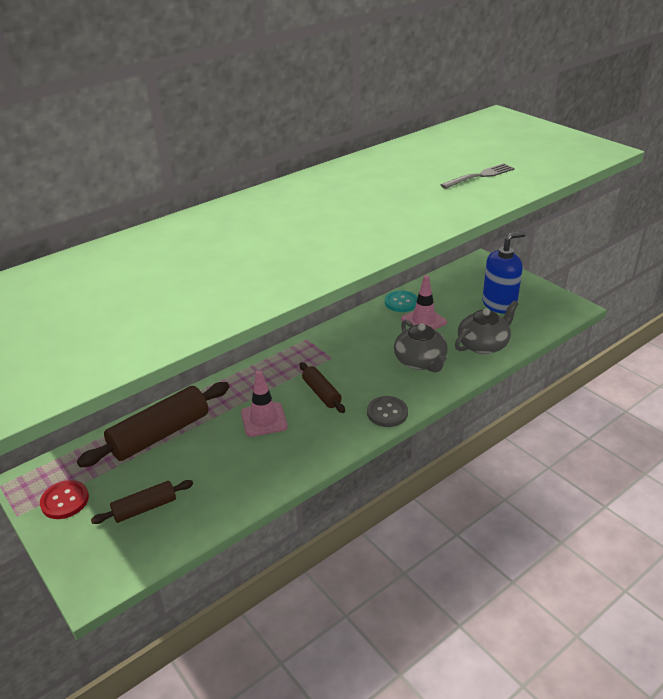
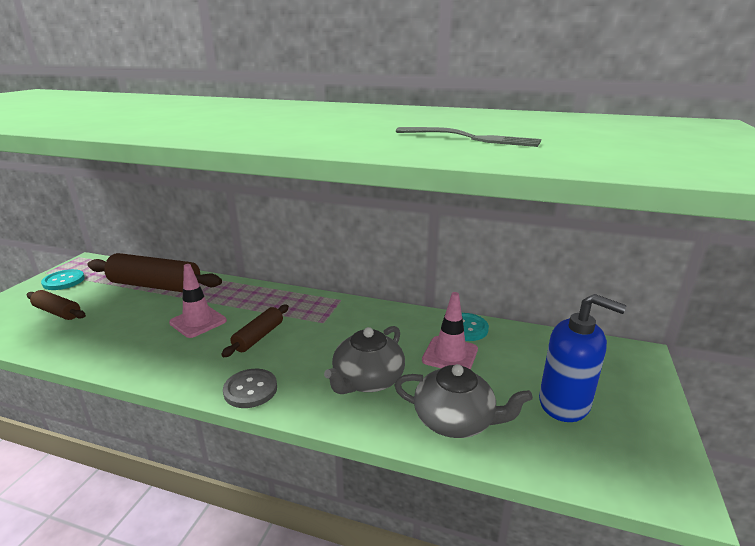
camera: 55 degrees right, 10 degrees down
(65, 501) = (63, 281): red button -> turquoise button

